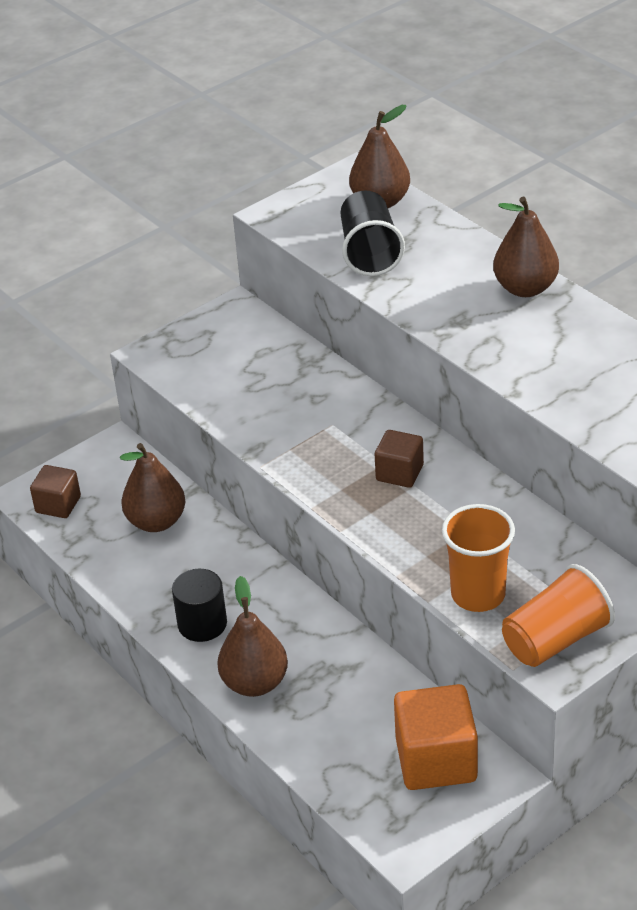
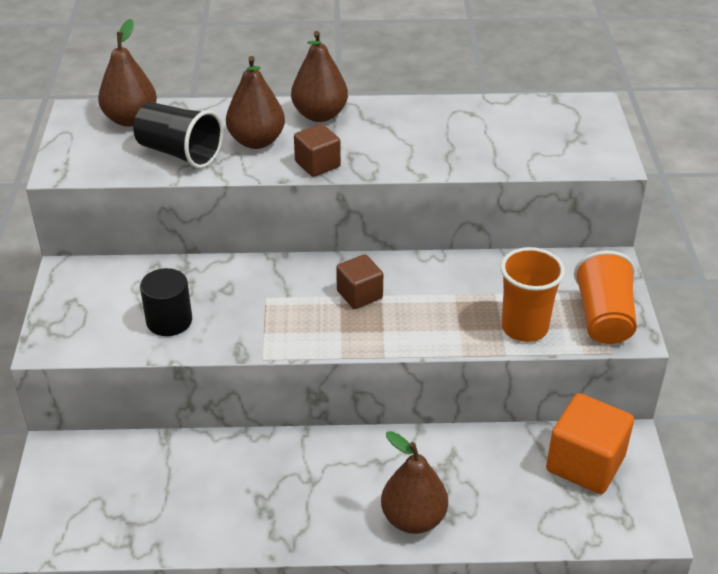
camera: 55 degrees left, 0 degrees up
(58, 504) = (73, 527): brown cube -> brown cube (317, 164)
(156, 521) = (173, 476): brown pear -> brown pear (256, 141)
(202, 624) = (318, 513): black cylinder -> black cylinder (169, 321)

